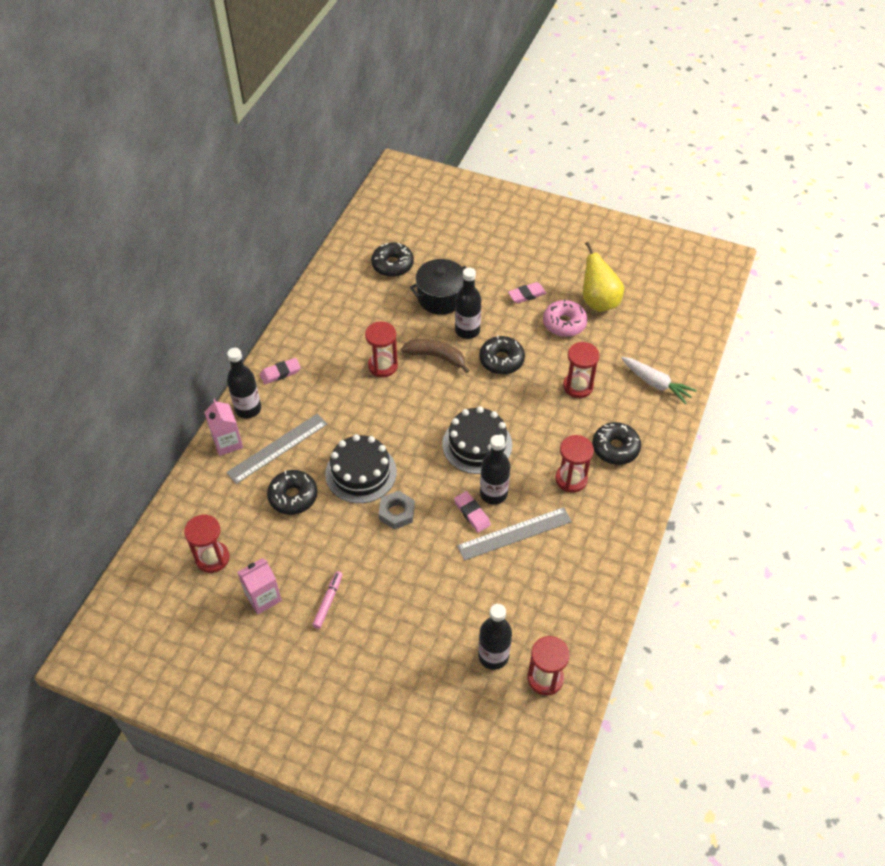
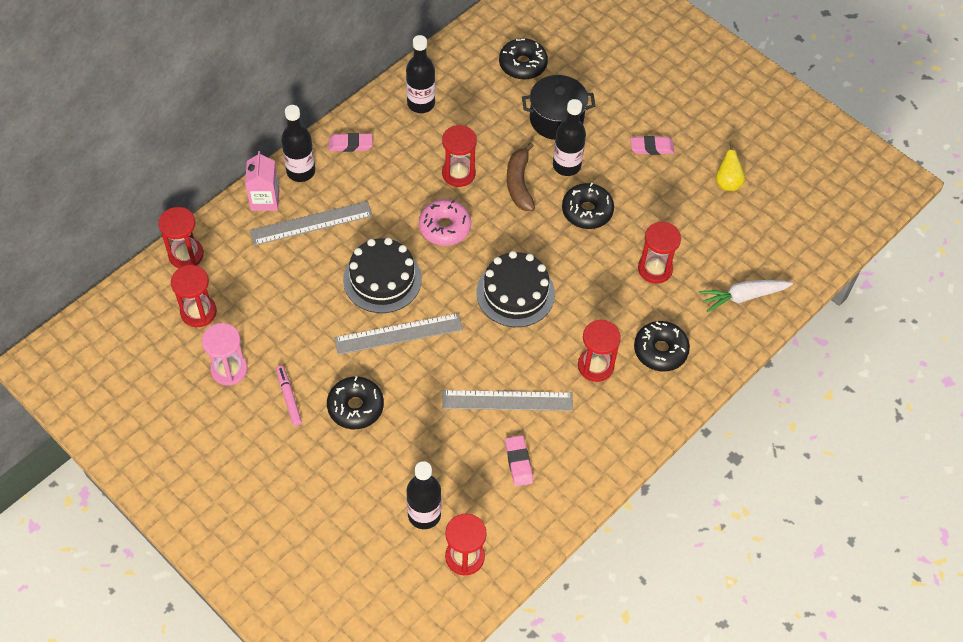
camera: 20 degrees right, 5 degrees up
(178, 513) = (186, 255): none -> red hourglass
(263, 597) = (229, 369): pink carton -> pink hourglass
(293, 496) = (304, 279): black donut -> black donut (355, 407)
(328, 602) = (289, 398): pink marker -> pink marker turned 60 degrees counterclockwise
(396, 512) = (398, 334): grey nut -> grey ruler
(436, 357) = (519, 183): brown banana -> brown banana turned 135 degrees counterclockwise
(472, 513) = (474, 363): pink eraser -> pink eraser (518, 462)
(493, 494) = (506, 351): black bottle -> black bottle (421, 103)
(564, 323) = (676, 194): pink donut -> pink donut (444, 227)
(598, 301) = (727, 182): yellow pear -> yellow pear, size x0.60
(656, 384) = (742, 297): white carrot -> white carrot turned 105 degrees clockwise

